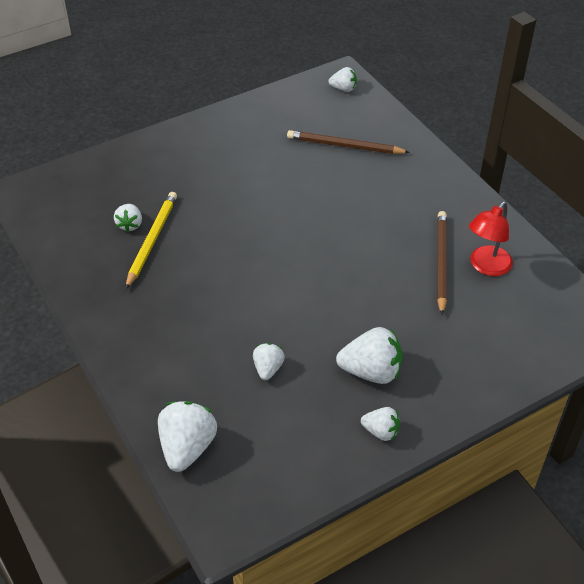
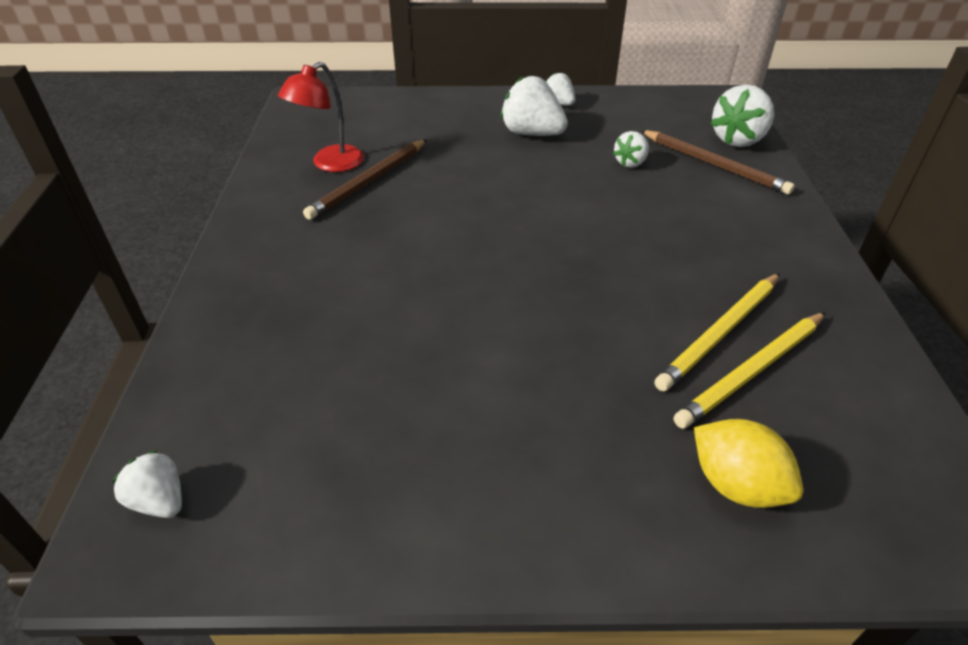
camera: 150 degrees left, 5 degrees down
(127, 173) = (736, 485): none -> yellow lemon
(130, 225) = (752, 372): white strawberry -> yellow pencil
(344, 146) = (307, 366): brown pencil -> brown pencil (714, 165)
(486, 267) = (330, 164): red lamp -> red lamp turned 150 degrees clockwise

